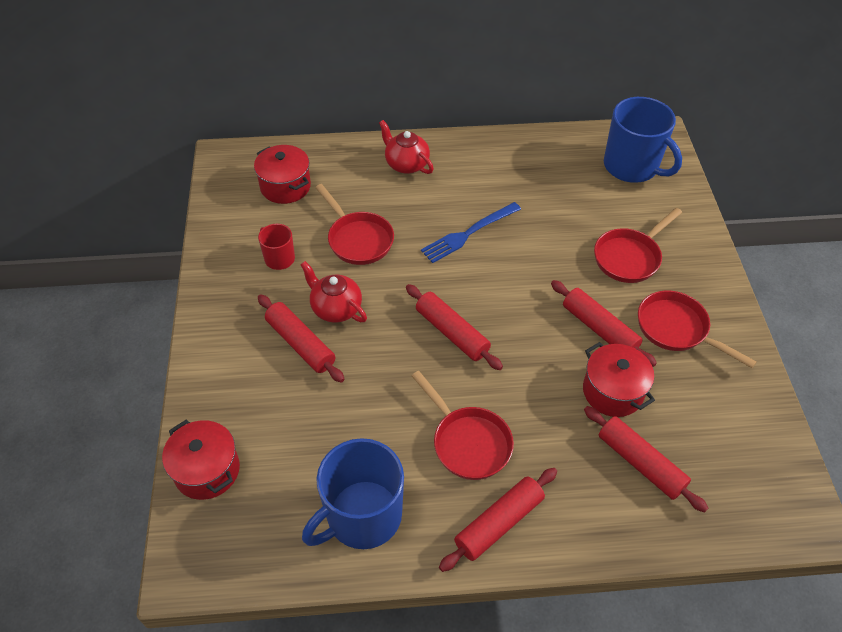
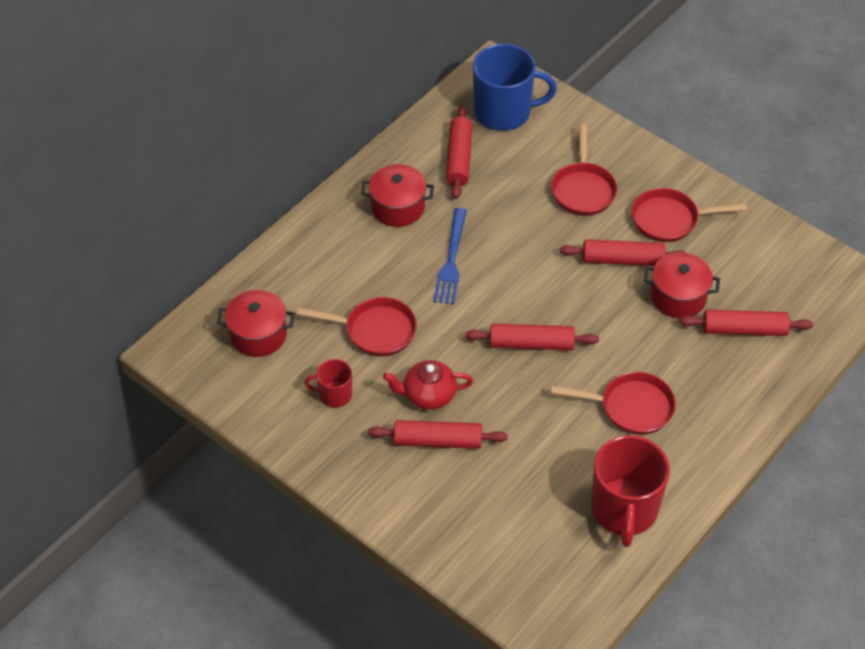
camera: 45 degrees left, 0 degrees up
(207, 470) = (490, 576): red pot -> red pot (398, 207)
(362, 516) = (624, 510): blue mug -> red mug
(406, 164) = (331, 240): red teapot -> none
(498, 523) = (707, 439): red rolling pin -> red rolling pin (458, 158)

